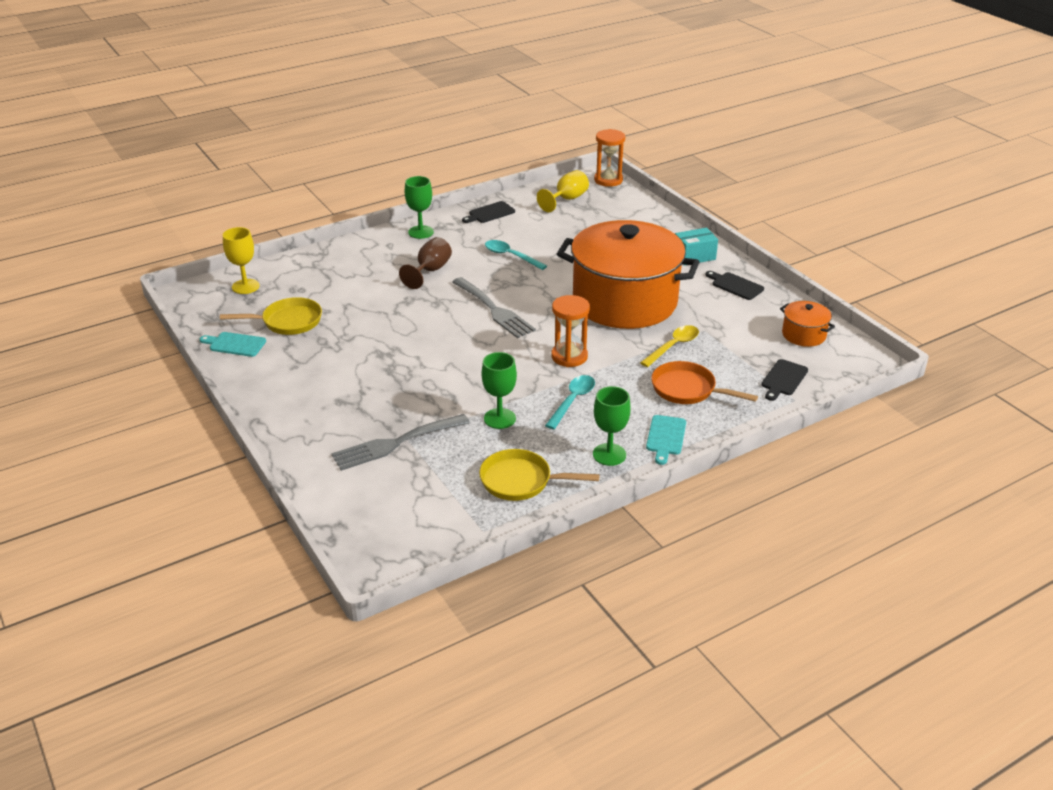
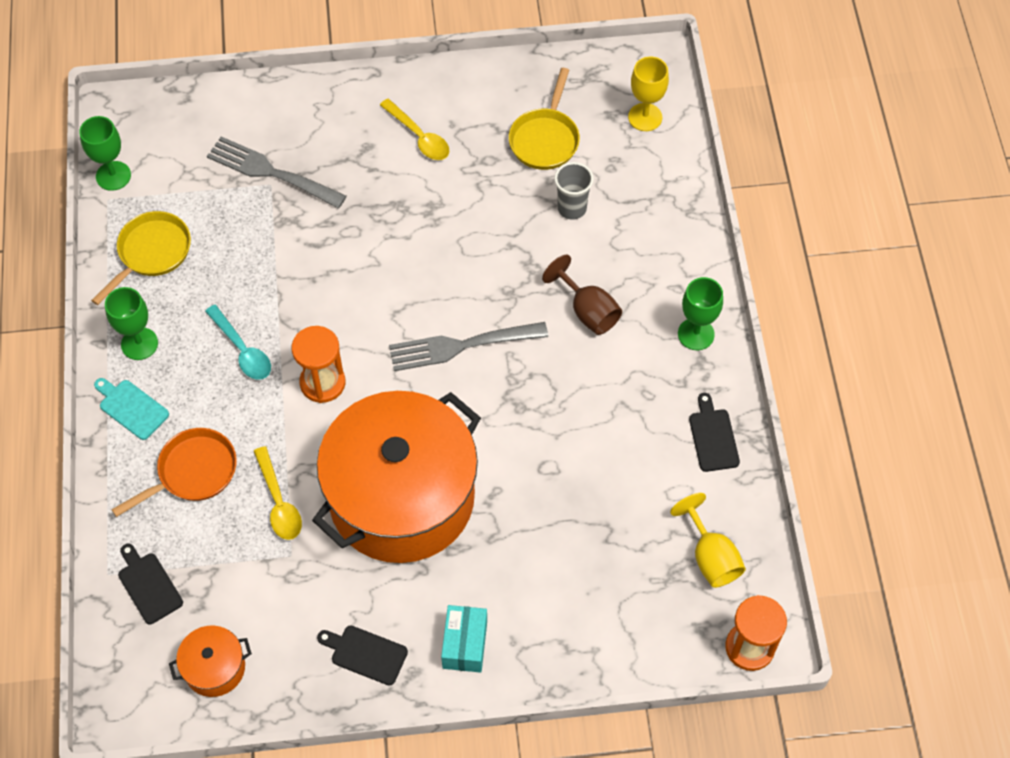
camera: 115 degrees right, 25 degrees up
(235, 344) = (524, 83): turquoise cutting board -> none
(315, 379) = (419, 136): none -> yellow spoon
(347, 296) = (572, 208): none -> grey cup
(395, 443) = (270, 172): grey fork -> grey fork turned 60 degrees counterclockwise
(499, 418) = (254, 272): green goblet -> green goblet (113, 176)
(511, 256) = (580, 415): turquoise spoon -> none
(735, 285) = (365, 654): black cutting board -> black cutting board turned 135 degrees counterclockwise

